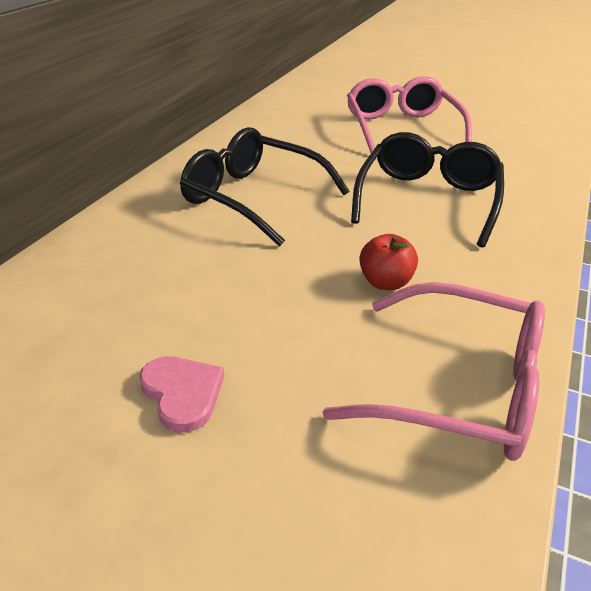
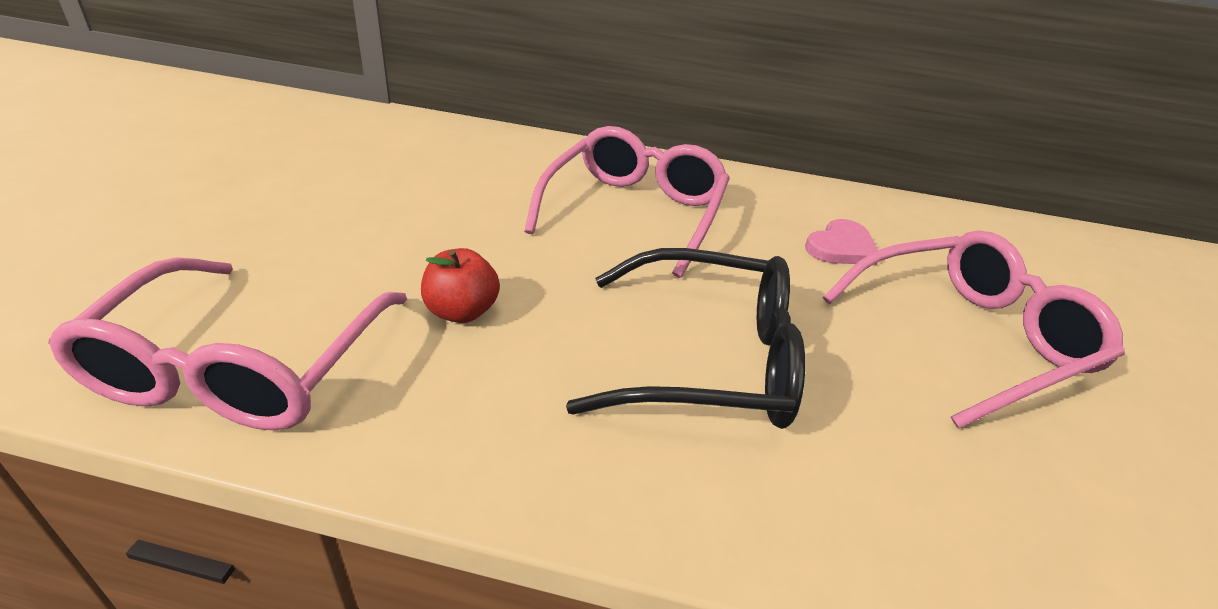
camera: 75 degrees right, 0 degrees up
(182, 393) = (286, 201): pink heart -> pink heart (841, 247)
(253, 197) = (634, 212): black glasses -> pink glasses

